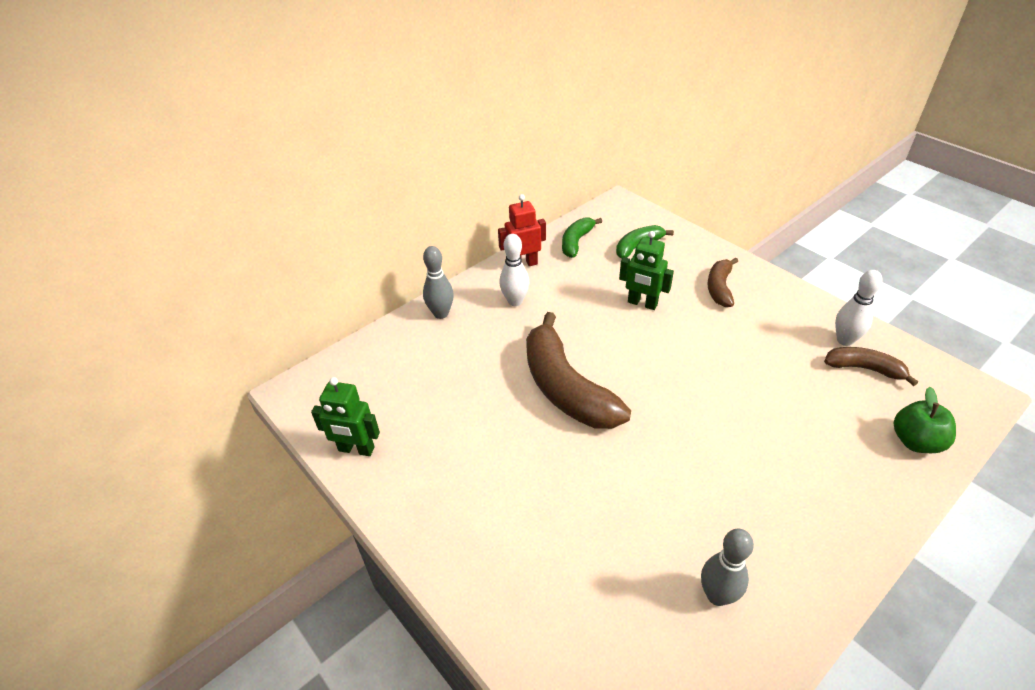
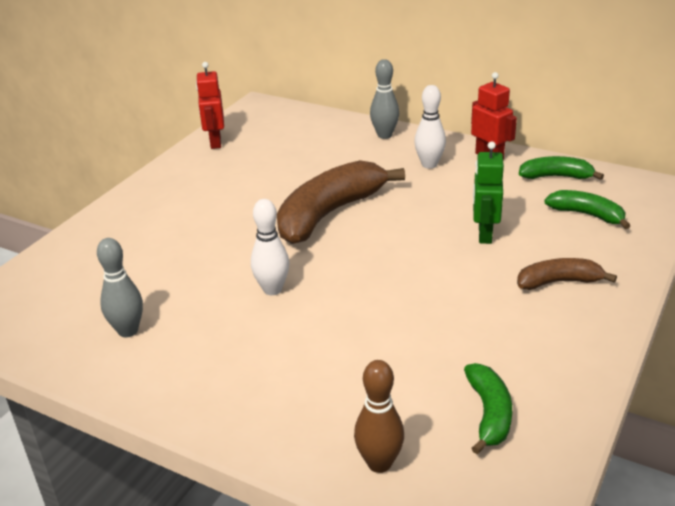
camera: 70 degrees right, 10 degrees down
(356, 449) = (215, 142): green robot -> red robot
(845, 340) = (535, 394): white bowling pin -> white bowling pin (272, 289)
(864, 369) = (489, 414): brown banana -> green banana
(915, 441) = (379, 463): green apple -> brown bowling pin

